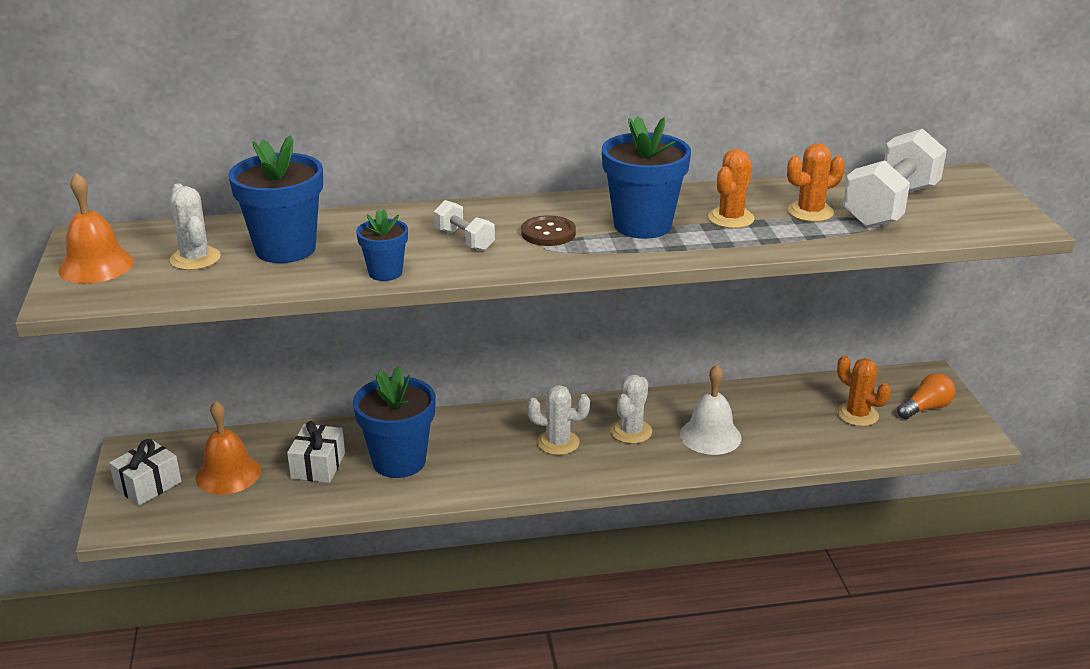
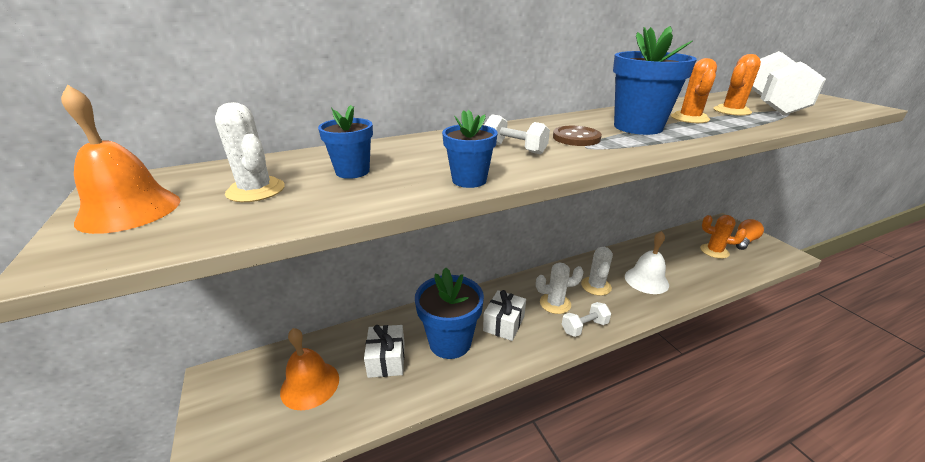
camera: 15 degrees left, 0 degrees up
(148, 485) = (235, 414): white gift -> white gift (504, 323)
(285, 249) = (352, 171): blue flower pot -> blue flower pot, size x0.55
(575, 474) = (584, 327): none -> white dumbbell

